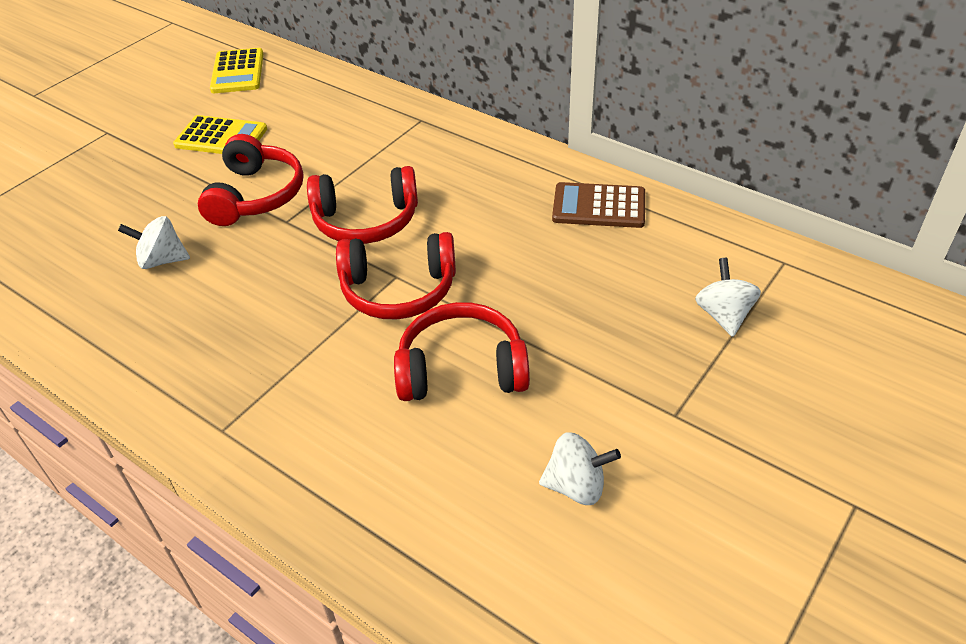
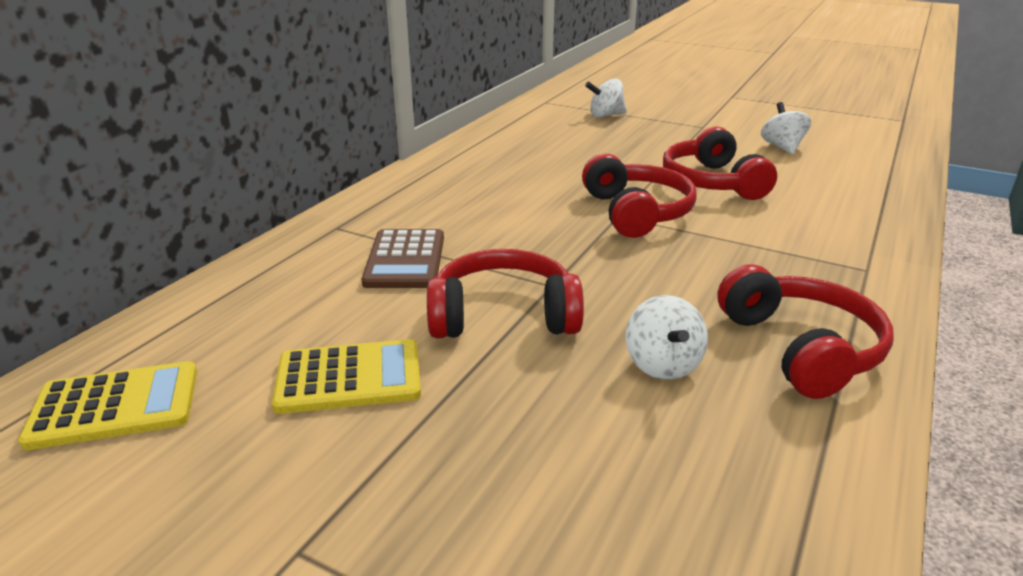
camera: 100 degrees left, 15 degrees down
(221, 137) = (349, 377): yellow calculator -> yellow calculator turned 75 degrees clockwise
(366, 220) = (537, 238): red headphones -> red headphones (800, 348)
(599, 206) = (494, 147): brown calculator -> brown calculator (405, 260)

